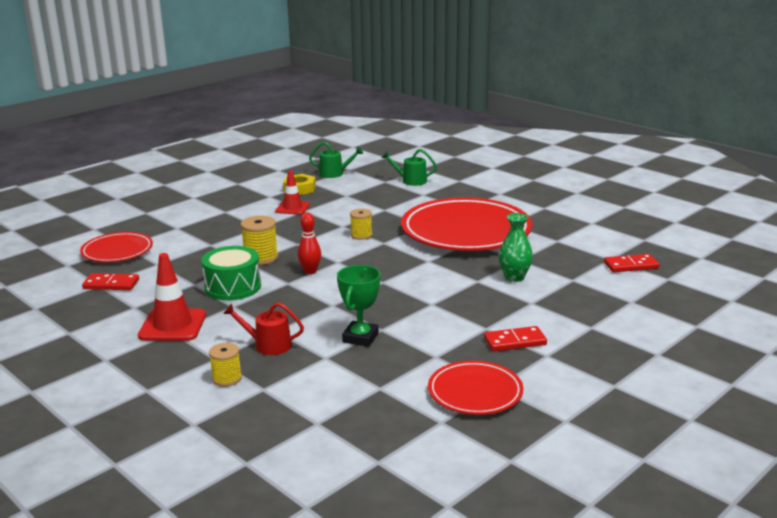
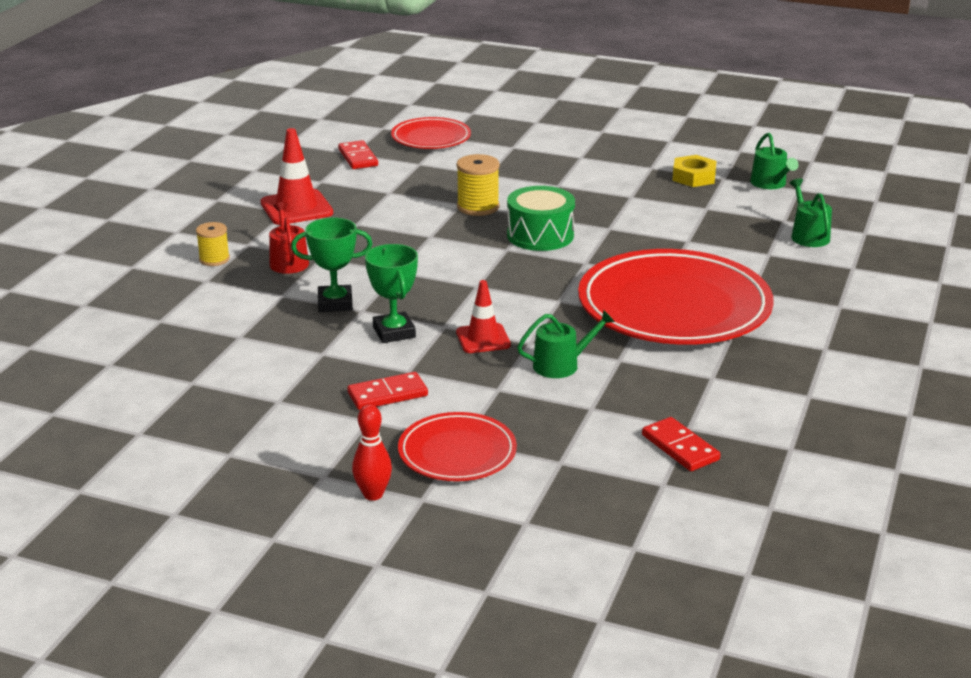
camera: 65 degrees right, 5 degrees up
(233, 287) = (398, 212): green drum -> green drum (540, 235)
(292, 208) = (630, 188): red traffic cone -> red traffic cone (483, 339)
(310, 271) = (468, 240): red bowling pin -> red bowling pin (373, 494)
(361, 235) = (592, 245): yellow spool -> none
(426, 323) = (394, 332): none -> green trophy
(475, 392) = (258, 390): red plate -> red plate (457, 452)
(514, 277) = (561, 365): green vase -> green watering can
(515, 341) = (387, 394): red domino -> red domino turned 75 degrees counterclockwise

